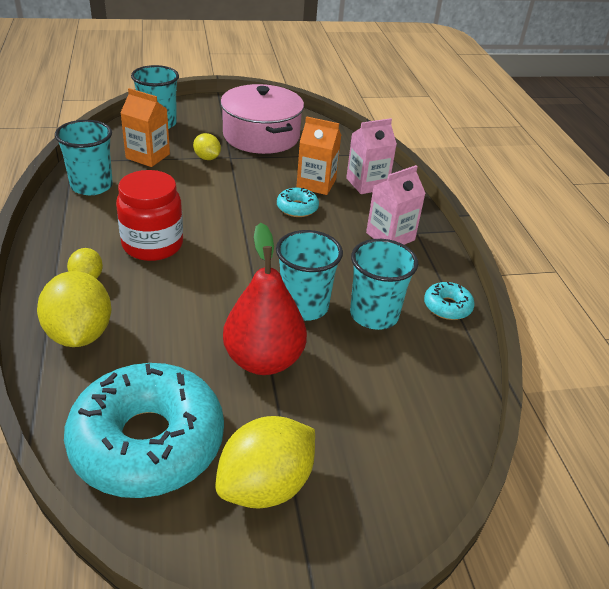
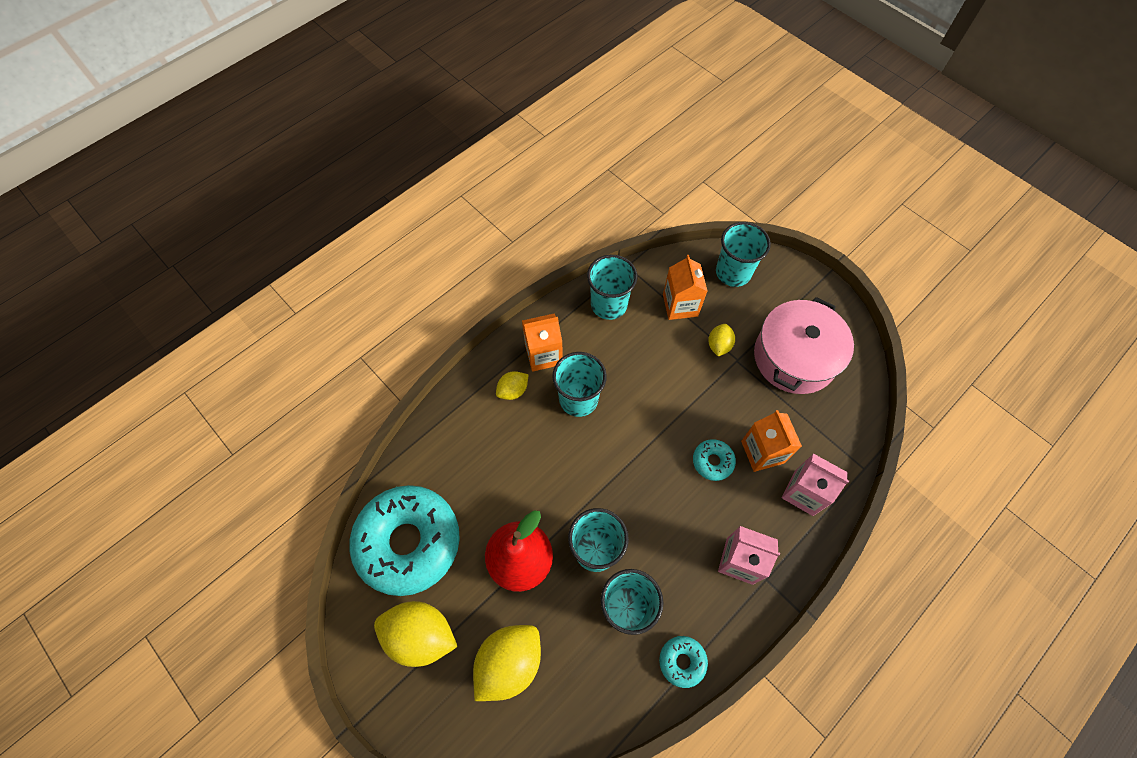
camera: 60 degrees right, 25 degrees up
(79, 334) = (462, 431): yellow lemon -> yellow lemon (509, 663)
(80, 242) = (543, 354): none -> orange carton
(152, 245) = (578, 399): red jar -> turquoise cup

